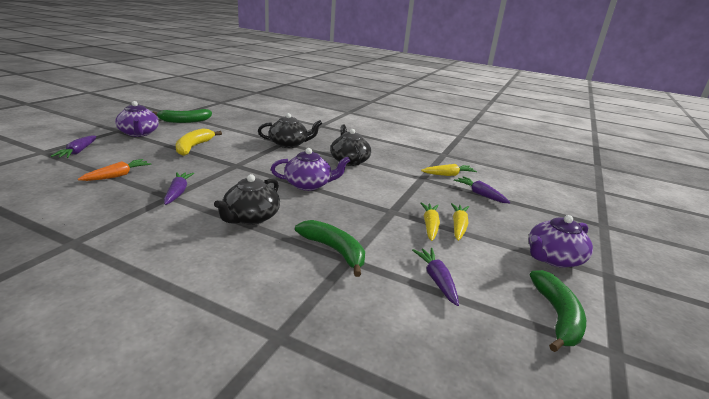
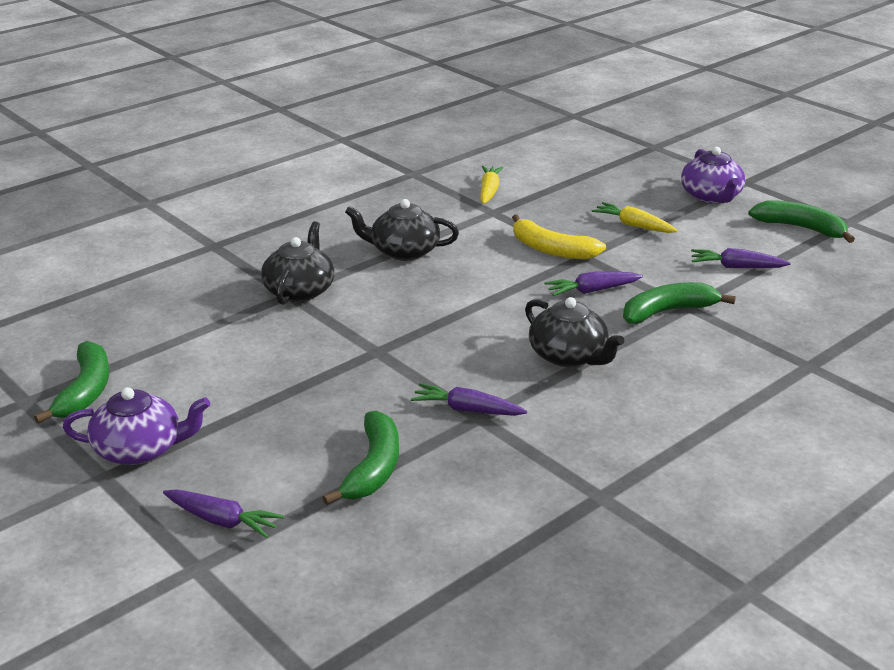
camera: 65 degrees left, 5 degrees up
(117, 176) = (373, 468): orange carrot -> green banana
(193, 147) = (264, 387): yellow banana -> yellow banana (551, 249)
(309, 185) = (480, 299): purple teapot -> none
(430, 226) = (628, 242): yellow carrot -> none
(480, 194) = (557, 188): purple carrot -> purple carrot (592, 291)

